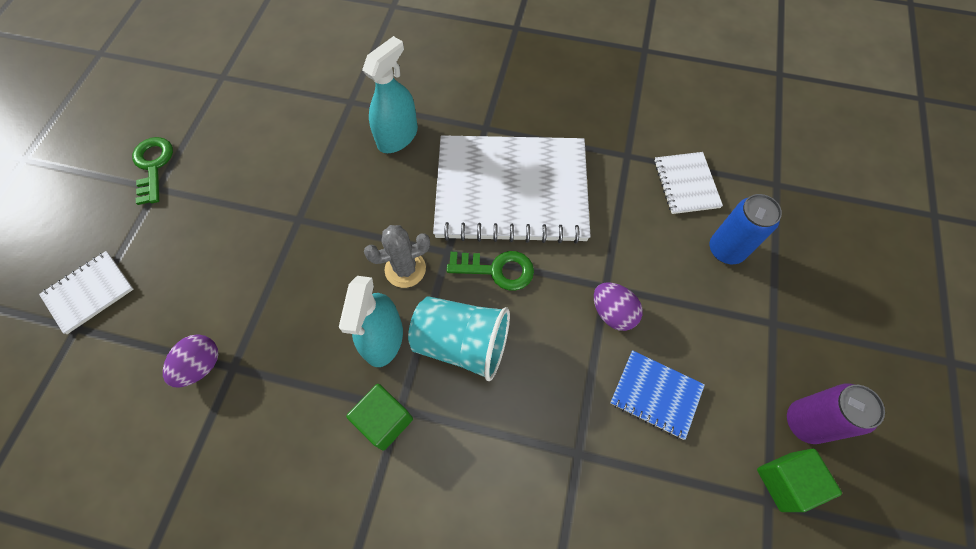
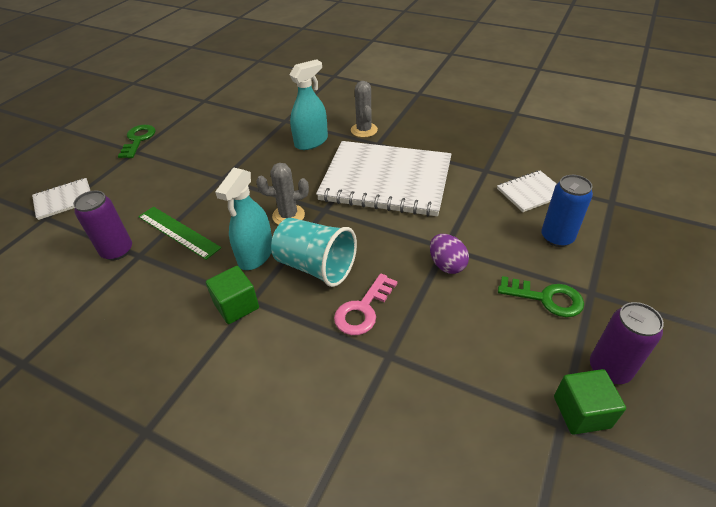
camera: 15 degrees right, 20 degrees down
(201, 366) = (117, 251): purple egg -> purple can
(271, 321) = (178, 232): none -> green ruler
(461, 106) = (364, 130): none -> grey cactus
(497, 270) = (359, 225): green key -> green key (546, 298)
(534, 397) = (363, 310): none -> pink key
(656, 395) = (470, 325): blue notebook -> none
(686, 184) = (531, 192): white notebook -> white notebook turned 60 degrees clockwise

